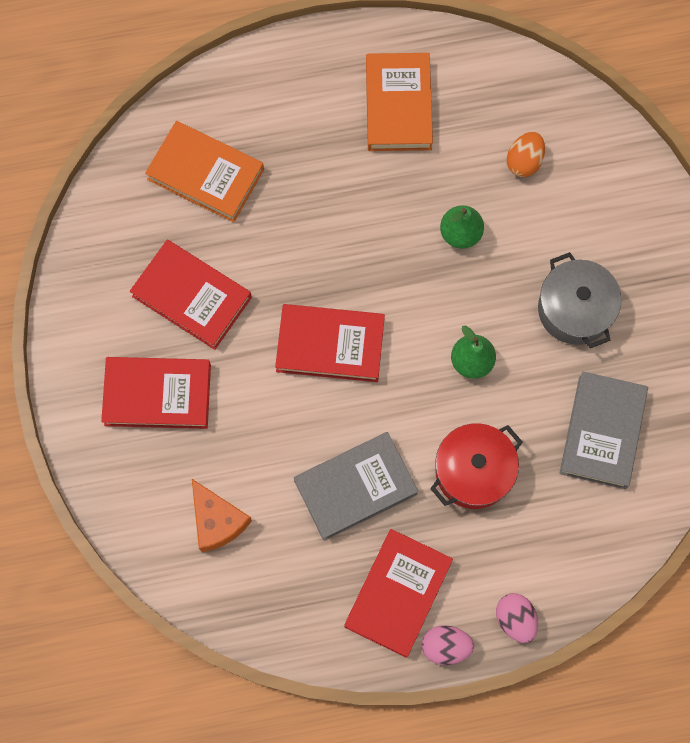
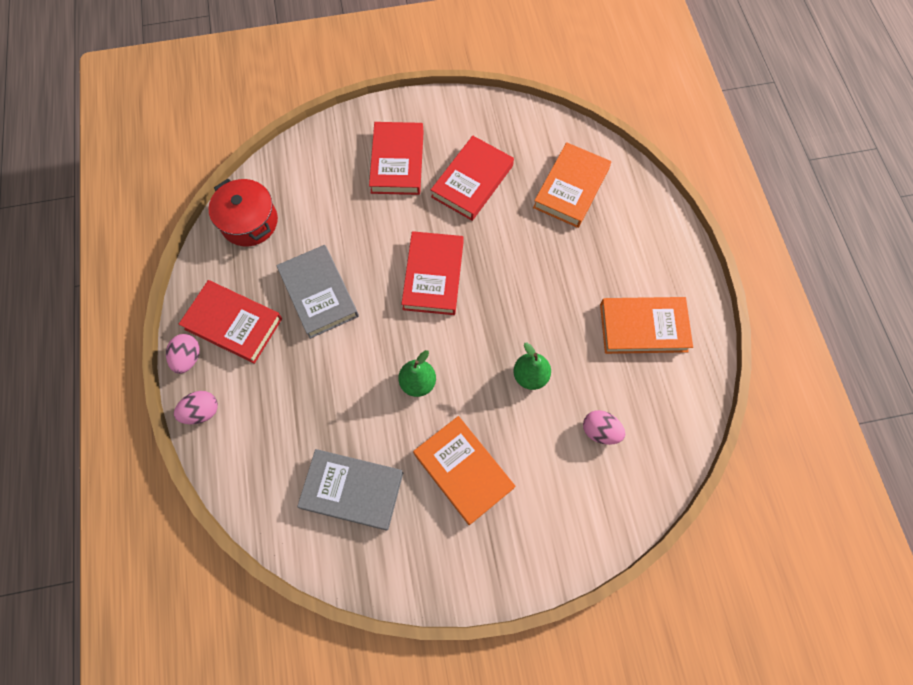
camera: 90 degrees right, 5 degrees down
(217, 521) = (301, 201): orange cheese -> none
(473, 471) = (325, 382): red pot -> red pot (249, 222)
(524, 161) = (600, 431): orange egg -> pink egg
(574, 309) = (463, 470): grey pot -> orange book

